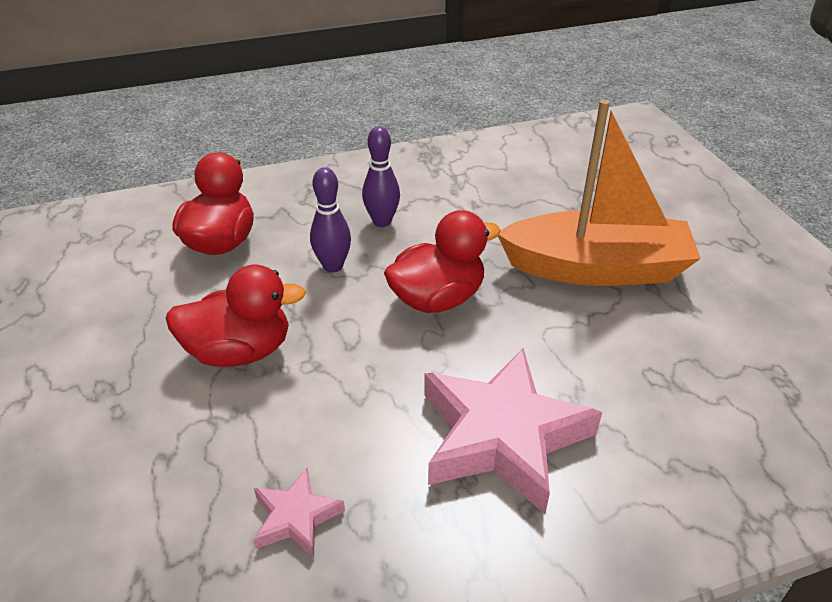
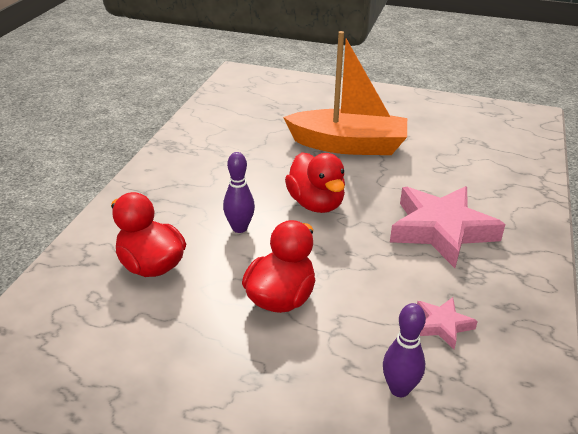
camera: 55 degrees left, 5 degrees down
(382, 221) = (218, 192): purple bowling pin -> purple bowling pin (399, 389)
(437, 299) = (316, 204): red duck -> red duck turned 150 degrees clockwise
(597, 268) = (348, 145): orange boat -> orange boat turned 60 degrees clockwise

